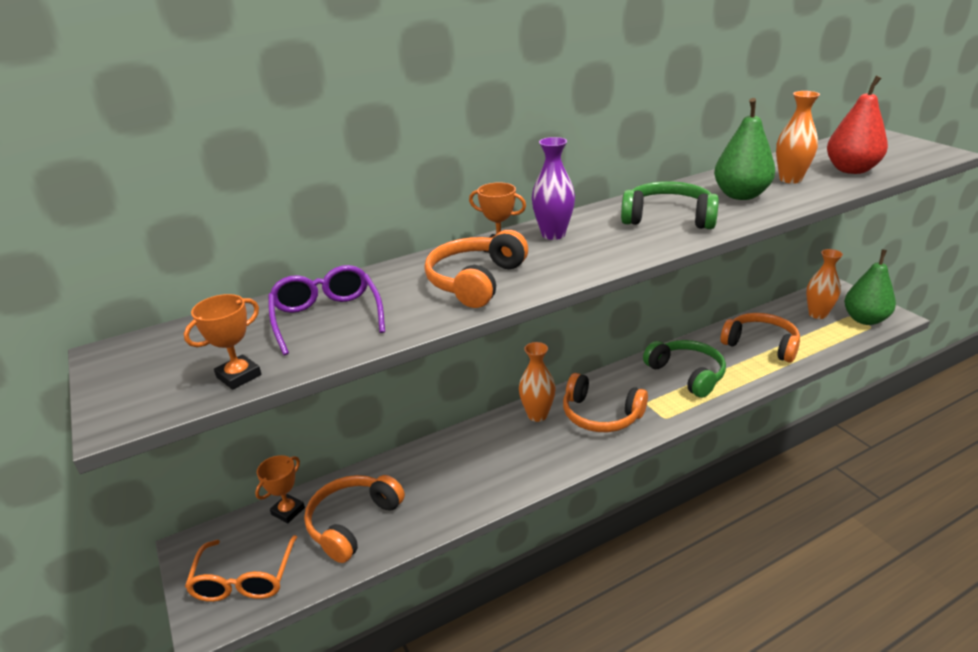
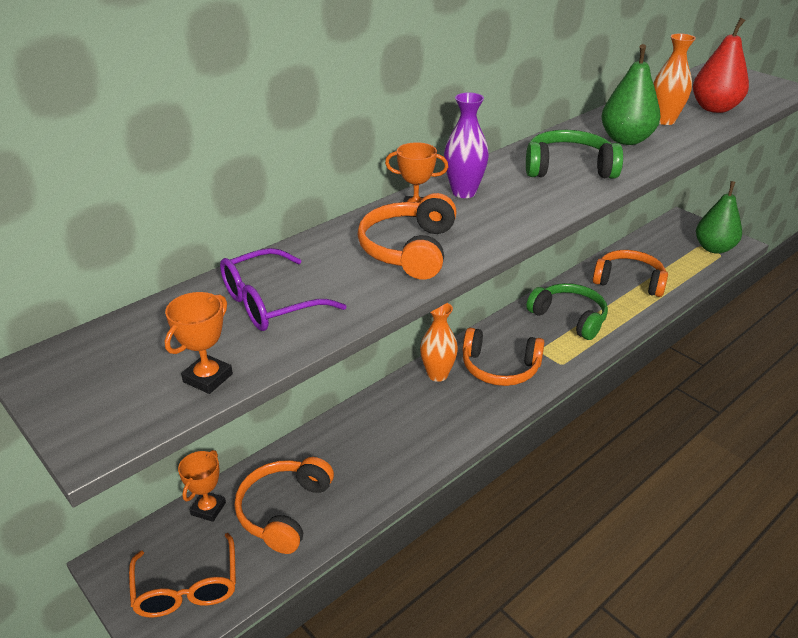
camera: 15 degrees left, 5 degrees up
(327, 317) = (270, 303): purple glasses -> purple glasses turned 90 degrees counterclockwise
(817, 314) = (671, 246): orange vase -> none

